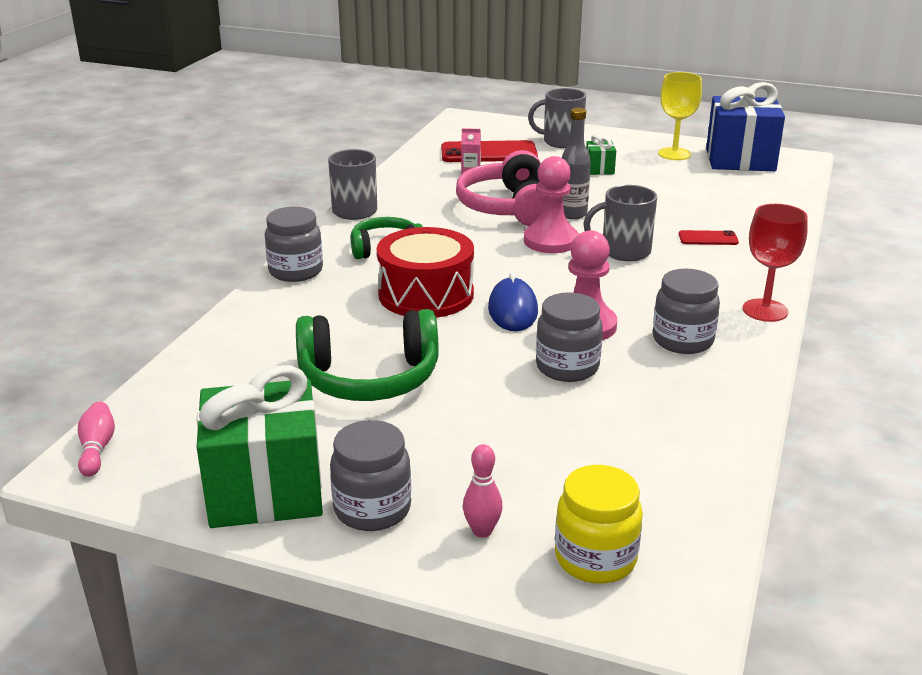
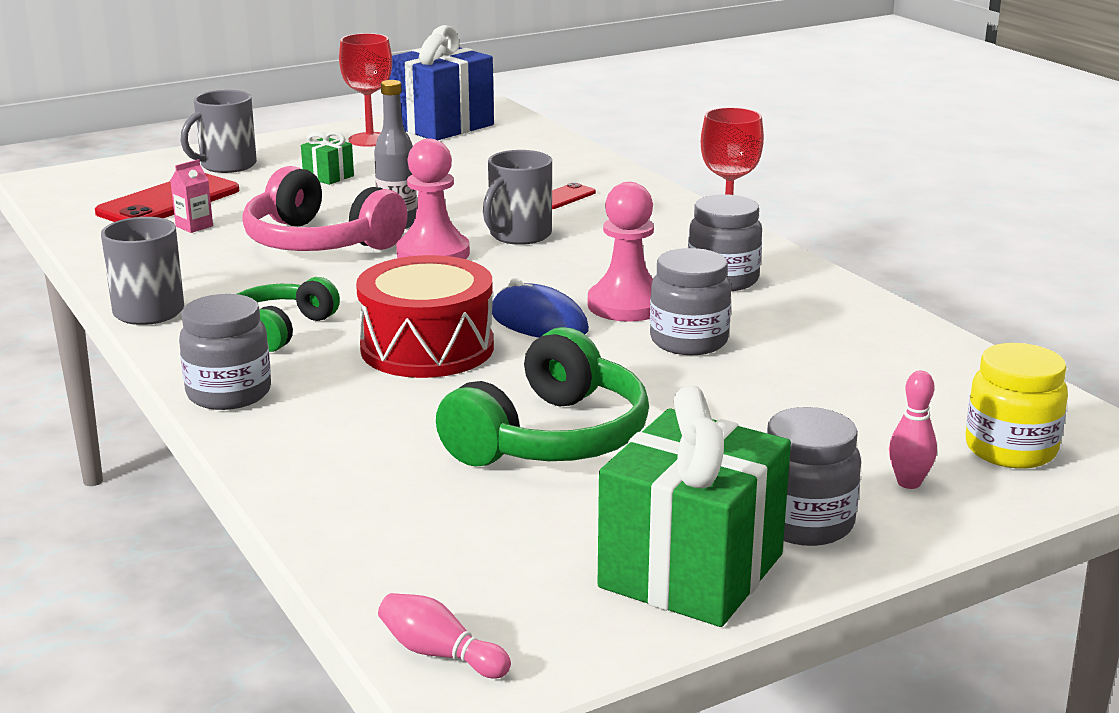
camera: 50 degrees left, 5 degrees down
(674, 154) = (370, 140): yellow goblet -> red goblet

